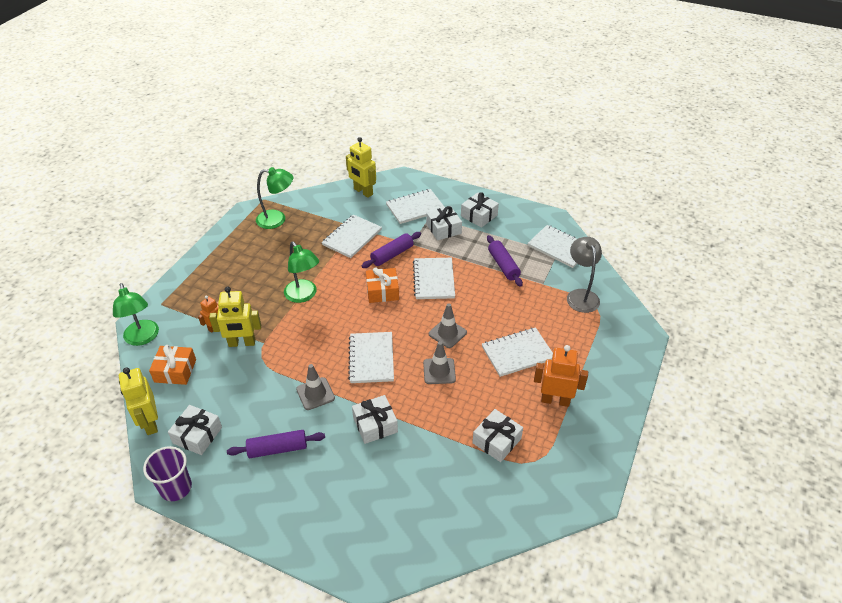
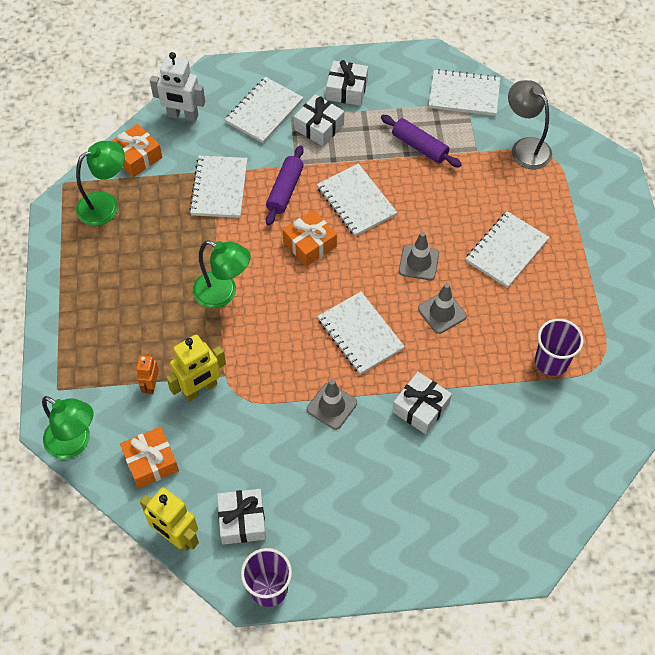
camera: 30 degrees left, 15 degrees up
(277, 449) = (341, 488): purple rolling pin -> none
(317, 202) = (136, 157): none -> orange gift
(363, 192) = (183, 116): yellow robot -> white robot
(496, 441) = (551, 361): white gift -> purple cup
(555, 400) = (577, 287): orange robot -> none

